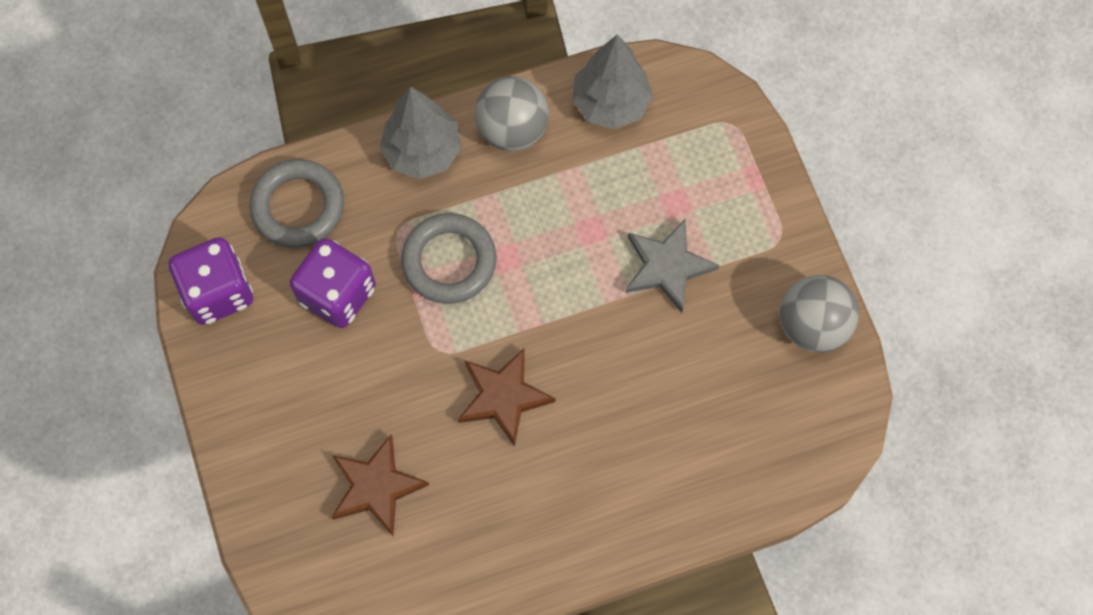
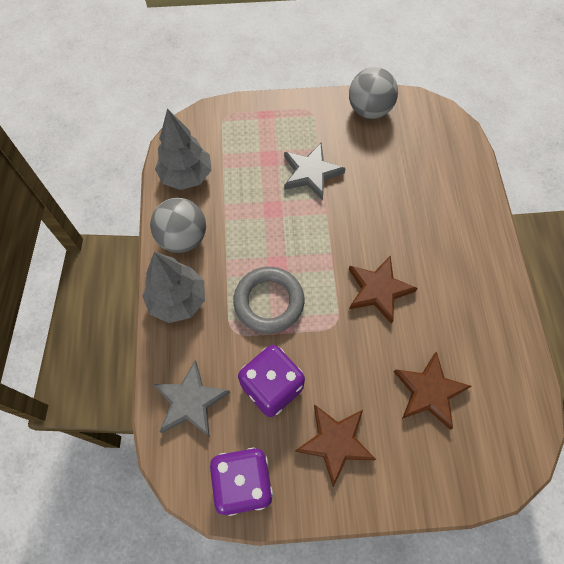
camera: 75 degrees left, 5 degrees down
(286, 384) = (335, 442): none -> brown star
(298, 206) = (190, 401): grey ring -> grey star

